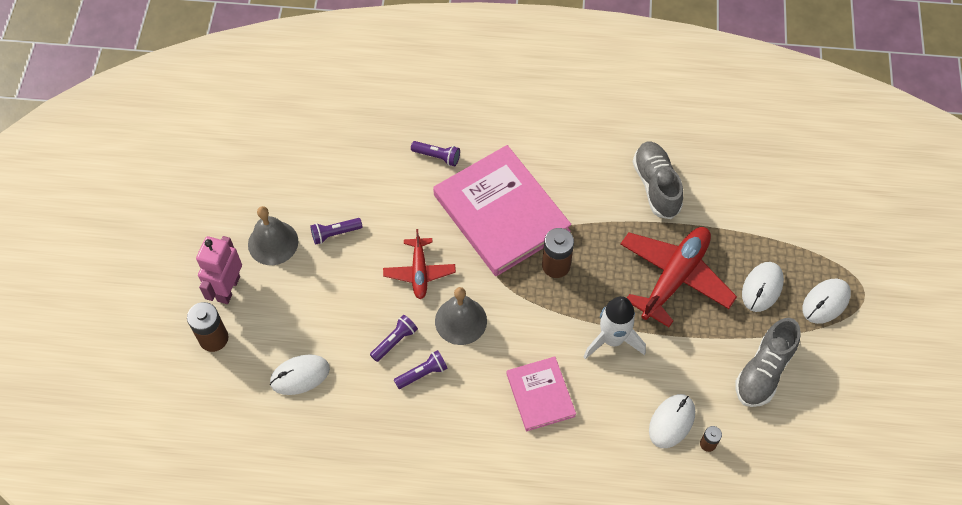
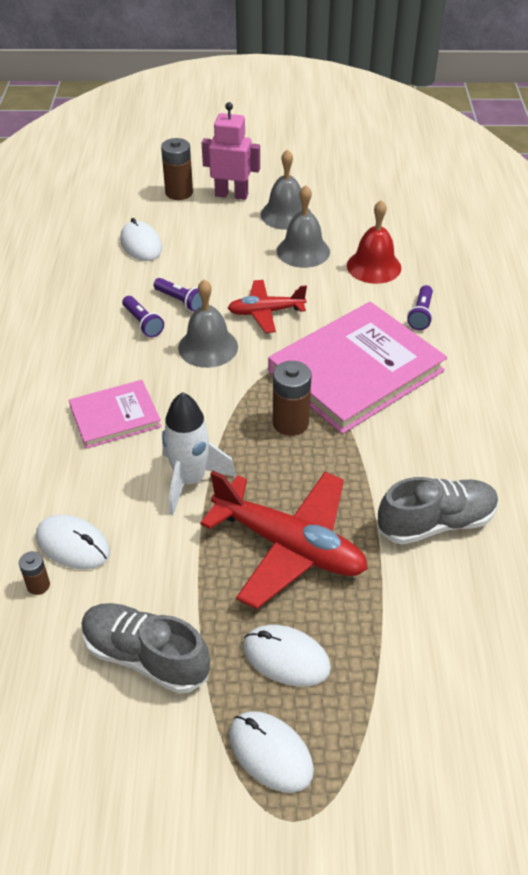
camera: 85 degrees right, 15 degrees down
(335, 234) = (303, 251): purple flashlight -> grey bell
(367, 180) = (374, 266): none -> red bell

